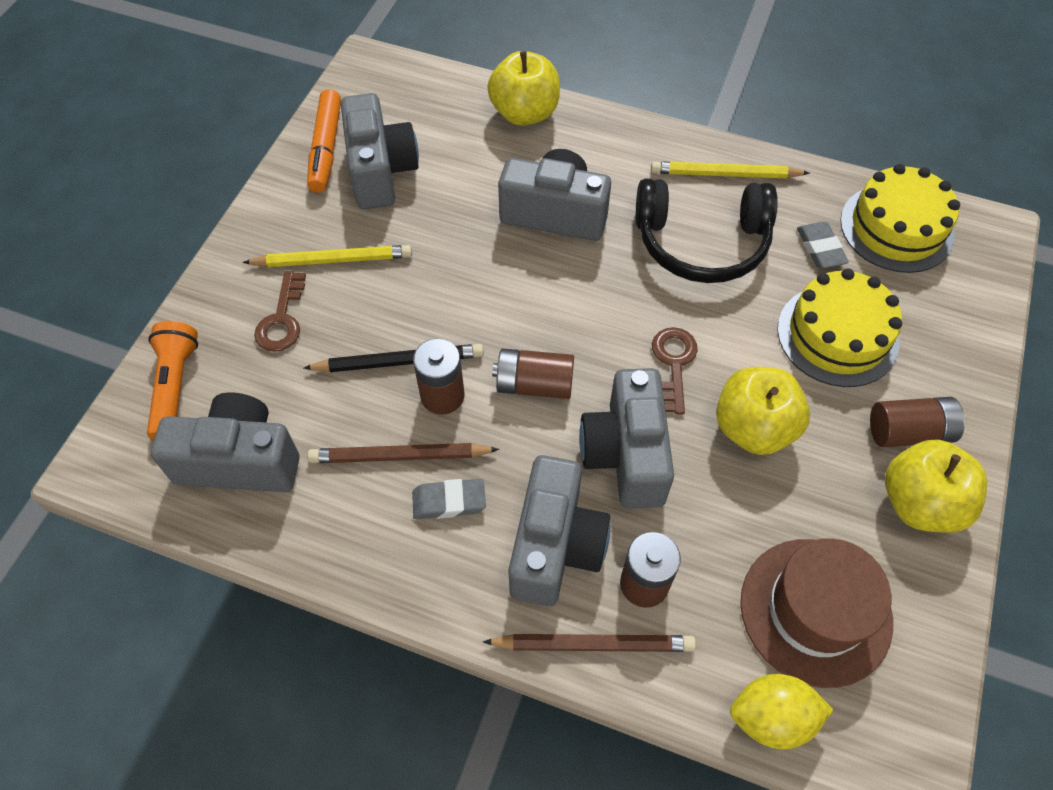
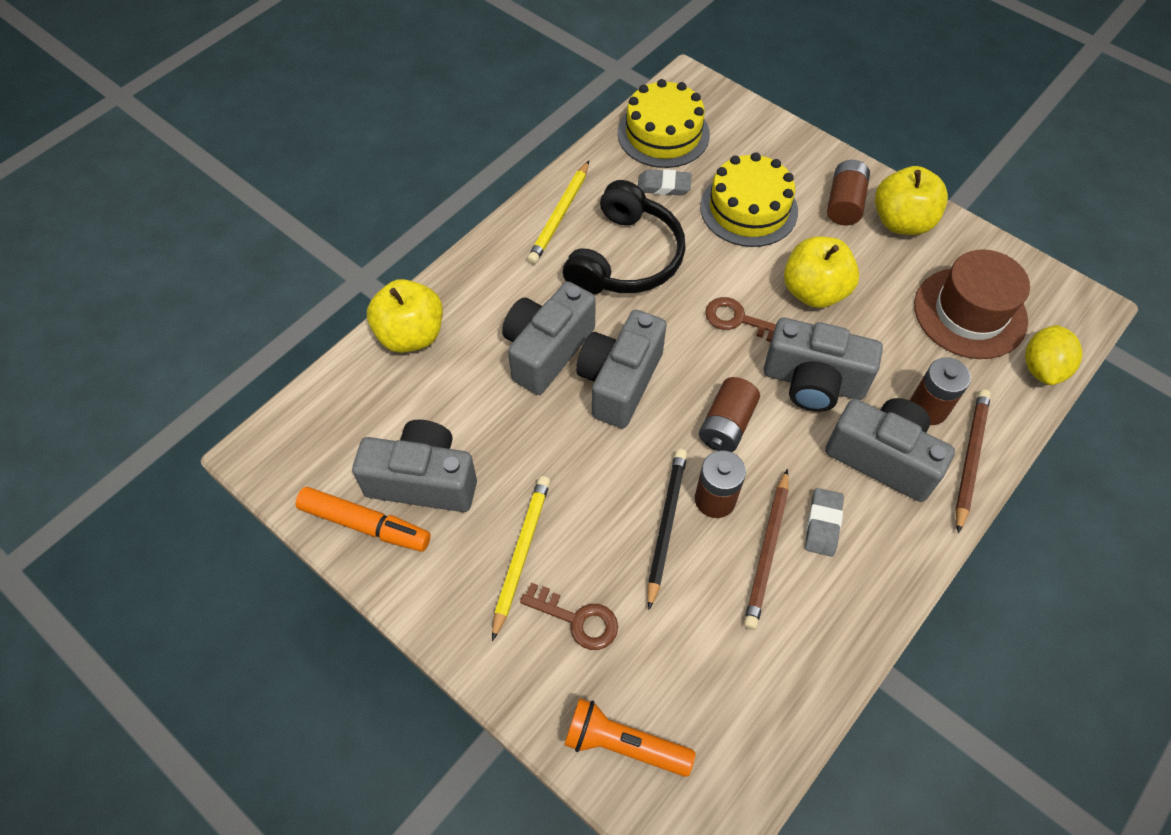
camera: 70 degrees left, 0 degrees up
(240, 461) = (732, 695): grey camera -> grey camera (619, 381)

